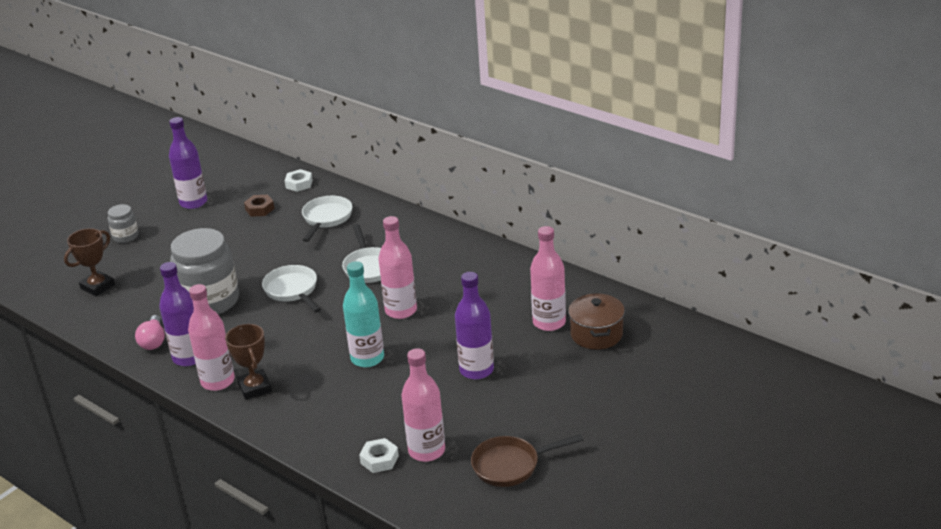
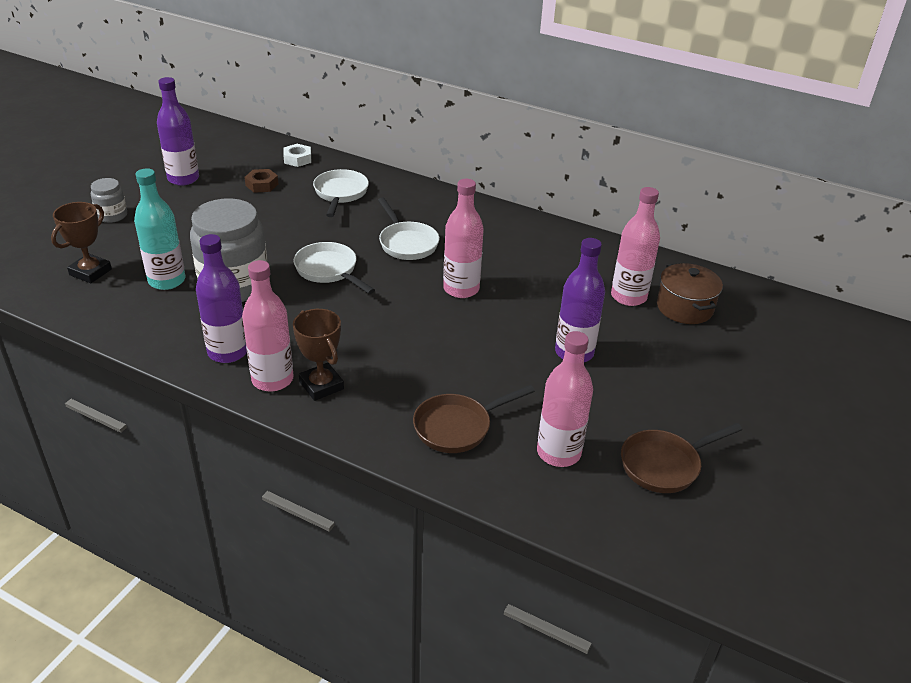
camera: 15 degrees left, 5 degrees up
(153, 341) = (177, 334): pink light bulb -> none
(352, 426) = (457, 427): none -> brown pan
(367, 358) = (444, 344): turquoise bottle -> turquoise bottle (167, 281)
(379, 459) = (506, 468): white nut -> none

